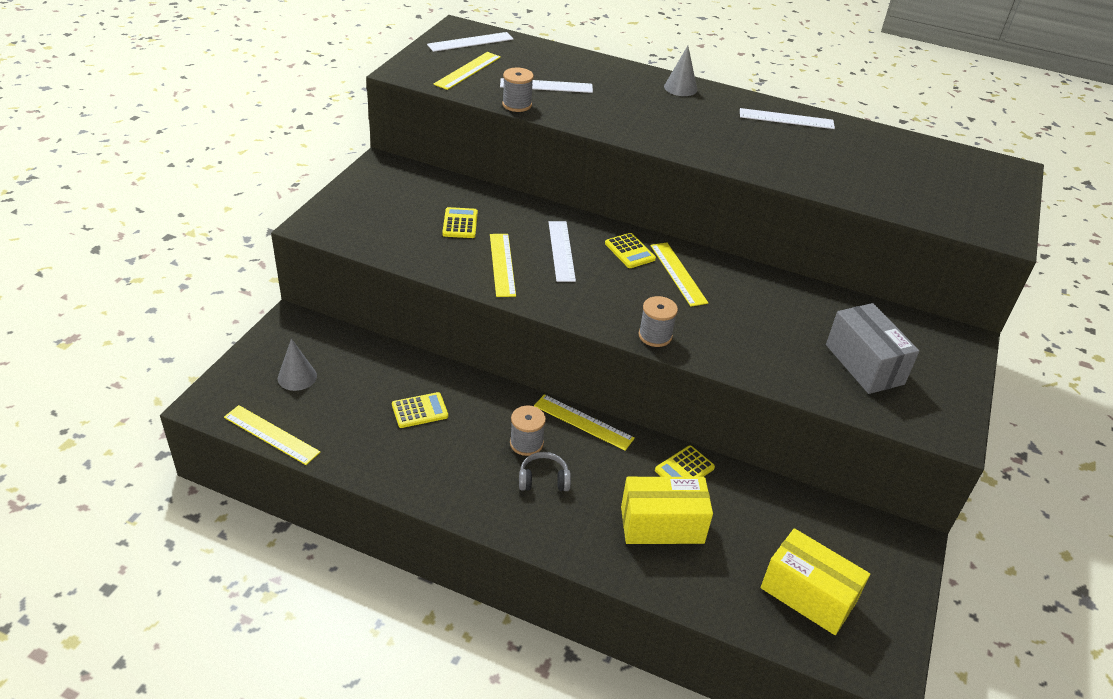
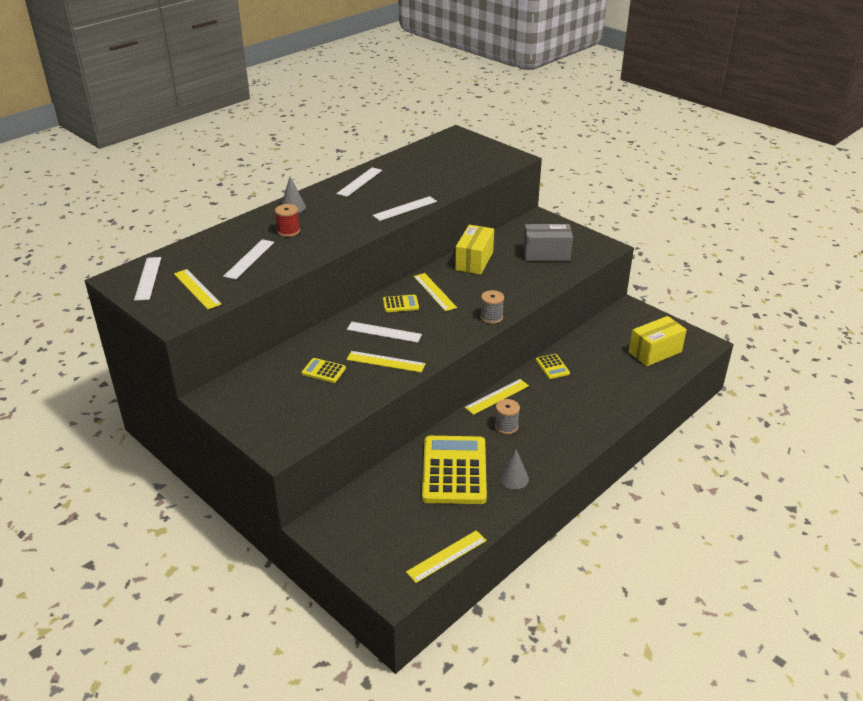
camera: 65 degrees left, 5 degrees down
(297, 377) = (387, 532): grey cone -> grey cone (513, 478)
(420, 411) = (454, 470): yellow calculator -> yellow calculator, size x2.32
(517, 105) = (268, 277): grey spool -> none
(543, 479) = (541, 426): grey headphones -> none
(624, 96) = (288, 231): none -> red spool
(662, 525) = (593, 388): yellow box -> yellow box (474, 261)
(678, 273) = (434, 292): yellow ruler -> yellow ruler turned 60 degrees clockwise
(751, 164) = (405, 208): none -> white ruler

